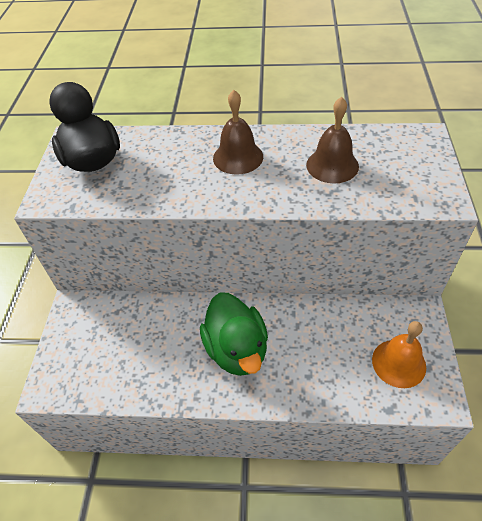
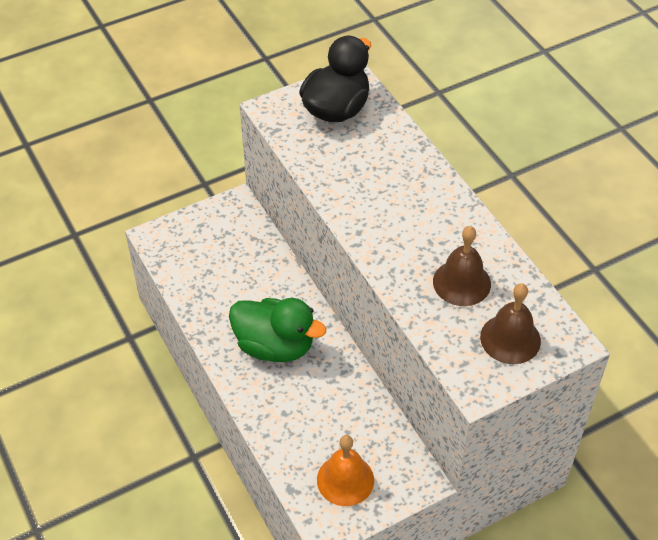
camera: 55 degrees right, 0 degrees up
(237, 349) = (275, 346): green duck -> green duck turned 105 degrees counterclockwise
(238, 157) = (418, 207): brown bell -> brown bell (510, 339)

